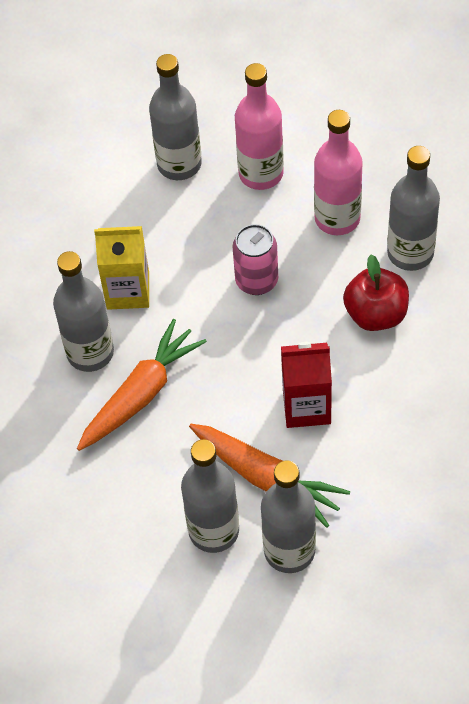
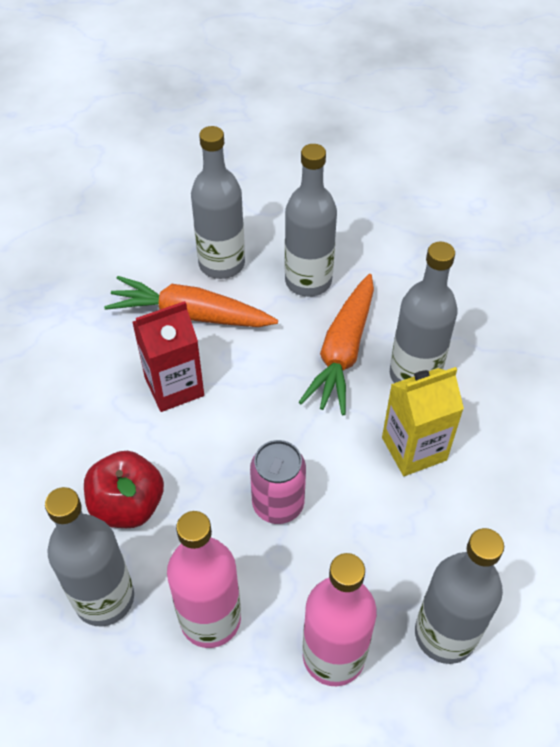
camera: 155 degrees right, 5 degrees down
(289, 551) = (150, 267): grey bottle -> grey bottle (308, 281)

